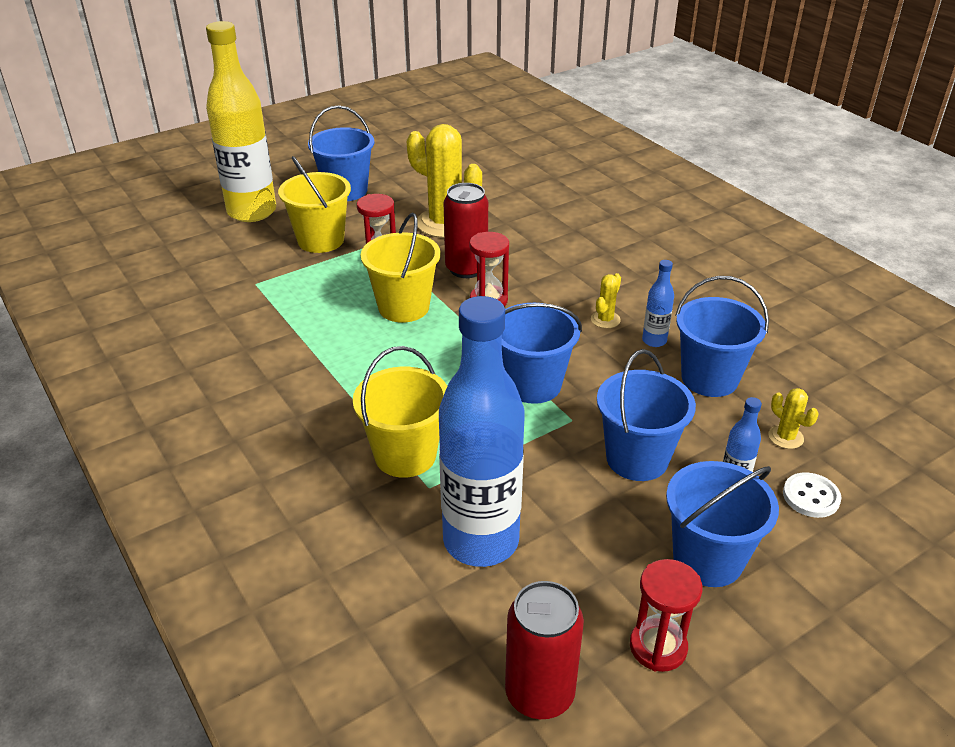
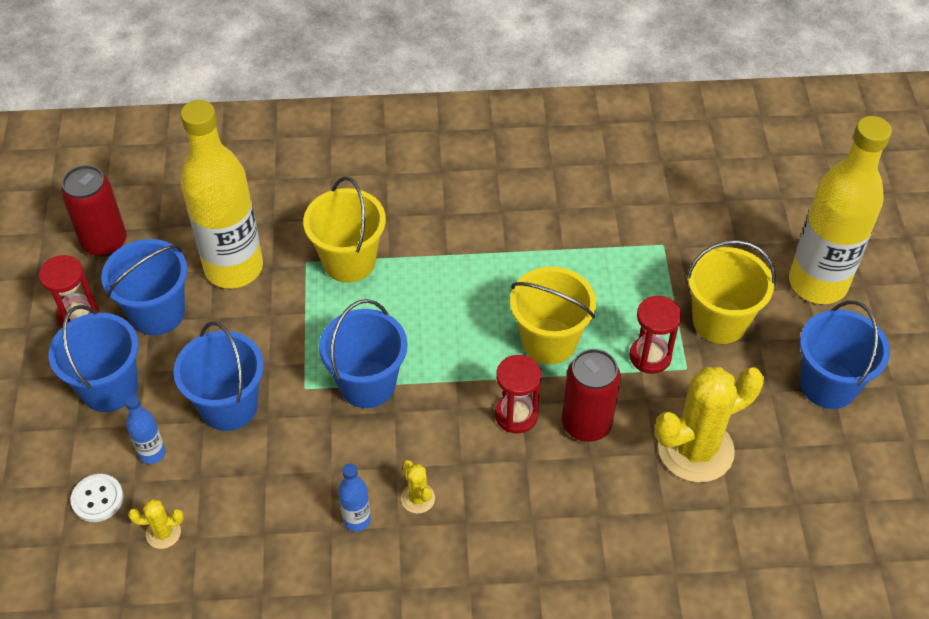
camera: 120 degrees right, 15 degrees up
(481, 541) = (234, 268): blue bottle -> yellow bottle
(709, 378) = (273, 529): blue bucket -> blue bucket (157, 313)

